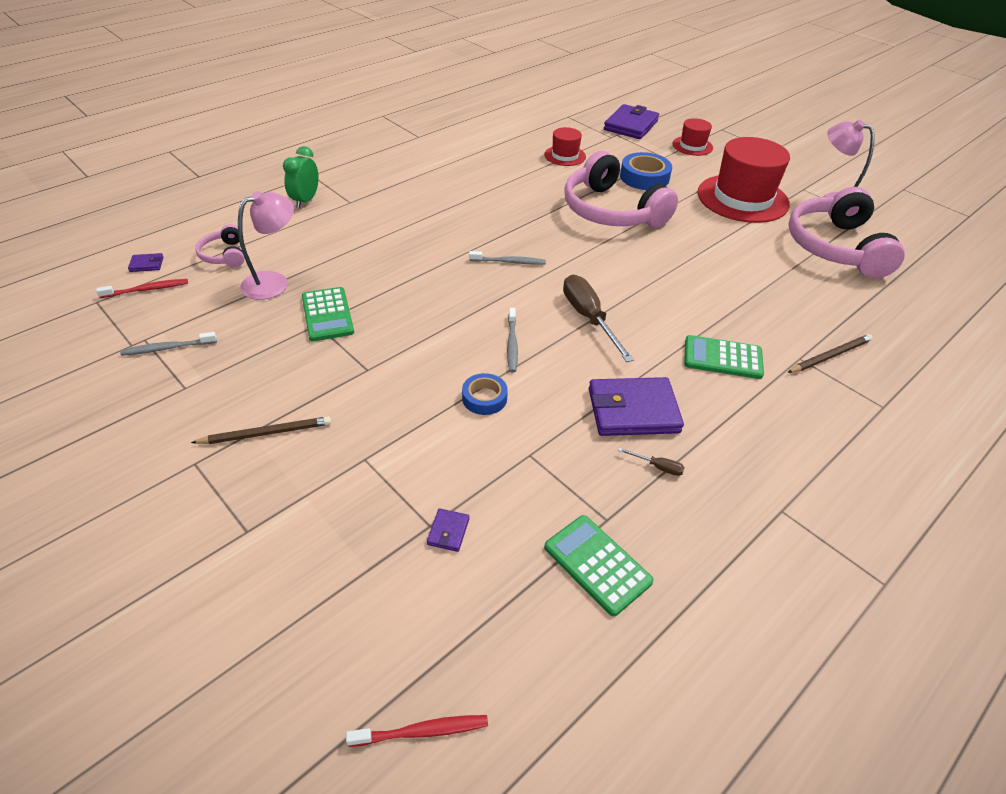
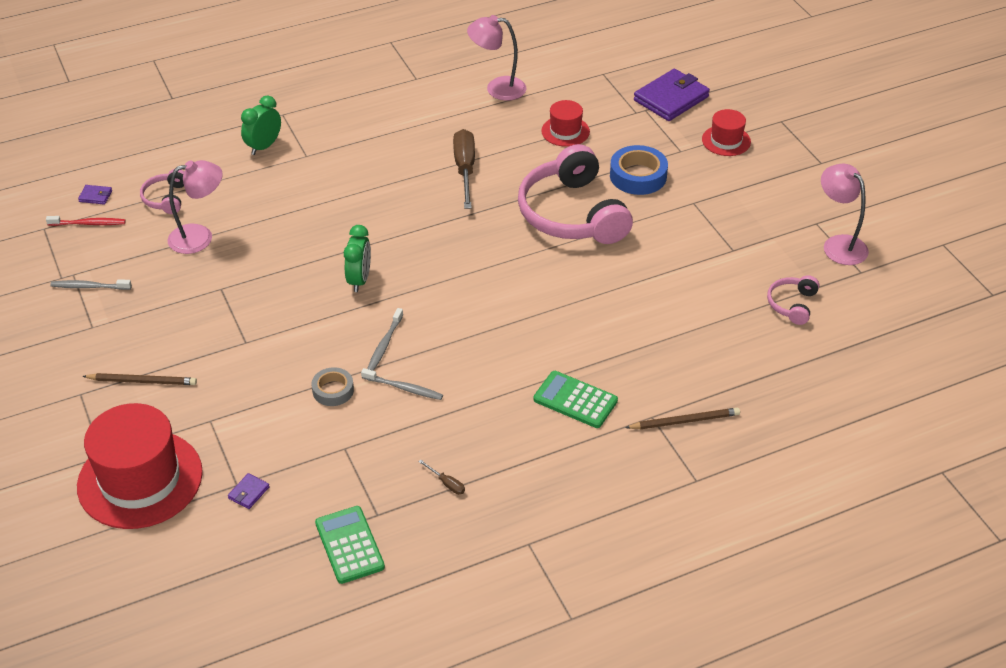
camera: 20 degrees right, 0 degrees up
(327, 315) = (234, 281): green calculator -> none
(422, 731) = (168, 617): red toothbrush -> none
(455, 292) = (359, 280): none -> green clock
(484, 398) = (333, 390): blue tape -> grey tape
(490, 135) = (497, 88): none -> pink lamp
(509, 262) = (429, 256): grey toothbrush -> grey toothbrush (404, 388)
(589, 318) = (472, 333): brown screwdriver -> brown screwdriver (465, 169)
(633, 410) = (457, 431): purple wallet -> none
(742, 198) = (733, 223): red hat -> red hat (140, 479)
(836, 247) = (792, 304): pink headphones -> pink headphones, size x0.45

